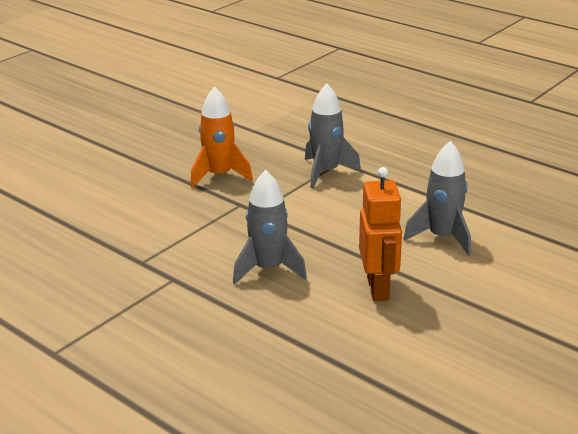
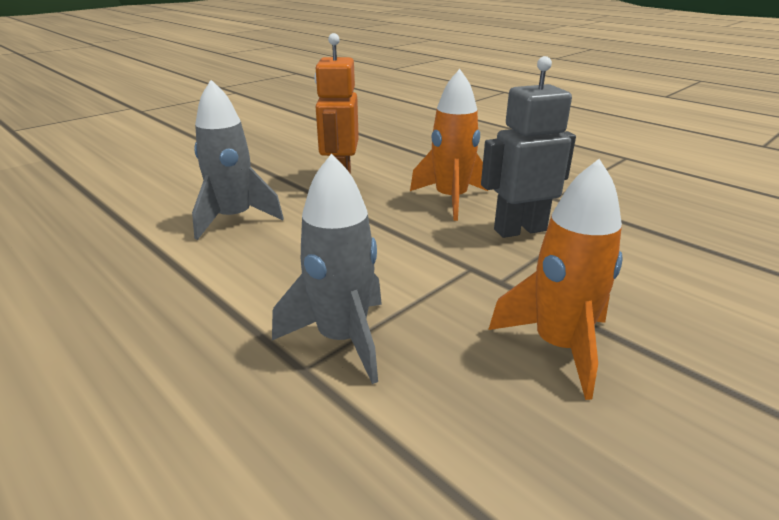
camera: 175 degrees left, 0 degrees up
(216, 241) = (519, 230): none -> grey robot
(268, 269) = (451, 199): grey rocket -> orange rocket

